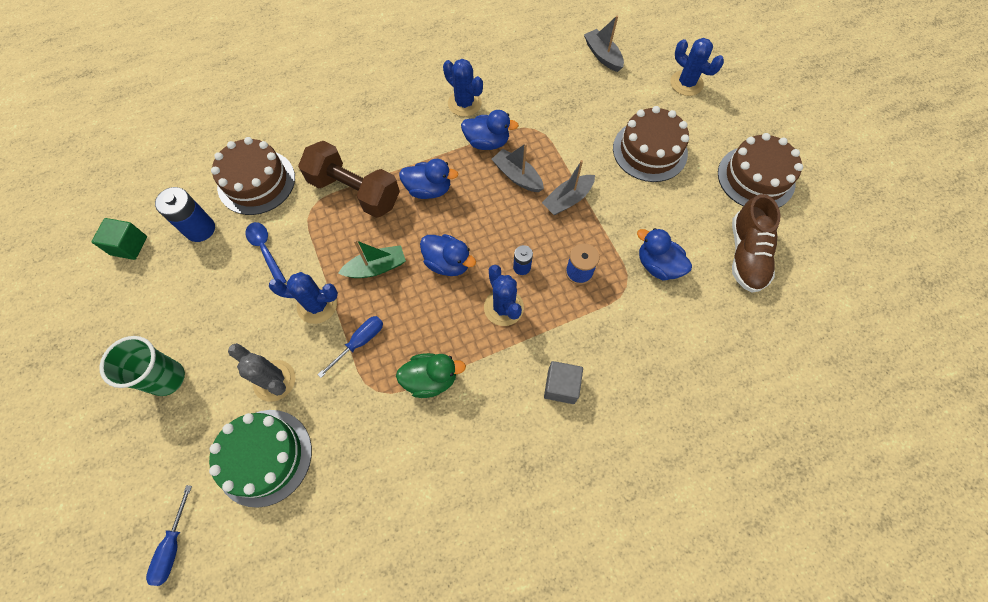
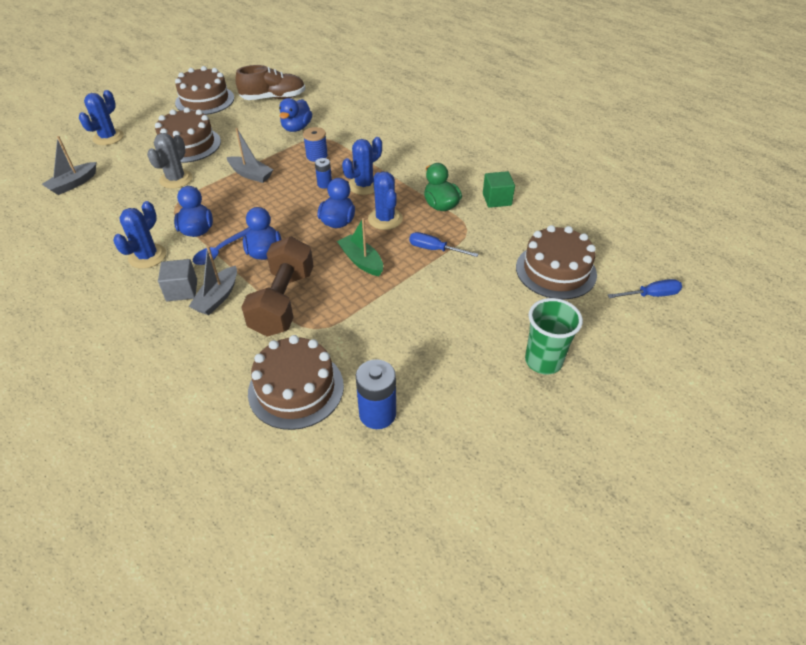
camera: 110 degrees left, 20 degrees down
(129, 245) = (429, 477): green cube -> green cube (497, 199)
(264, 457) = (556, 271): green cake -> brown cake
(265, 250) = (378, 344): blue spoon -> blue spoon (220, 251)
(274, 380) = (497, 287): grey cactus -> grey cactus (176, 179)
(317, 305) = (416, 286): blue cactus -> blue cactus (385, 219)
(517, 176) = (234, 204): grey boat -> grey boat (218, 297)
(561, 386) = (410, 150): grey cube -> grey cube (182, 290)

